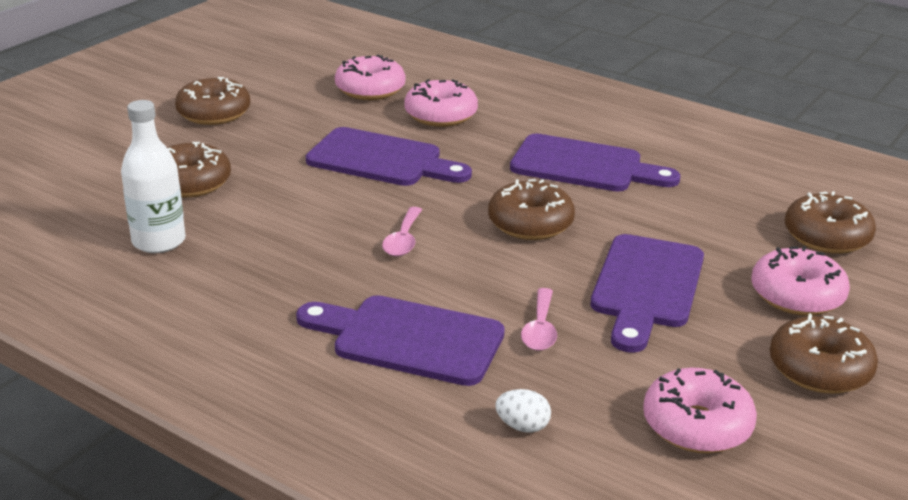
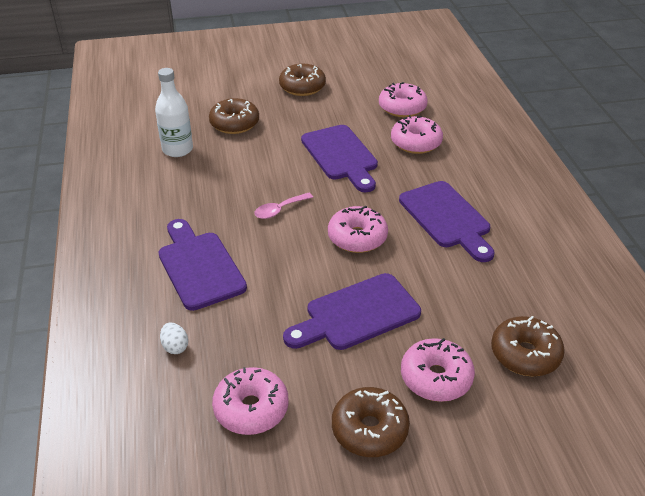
camera: 45 degrees right, 10 degrees up
(530, 223) = (357, 237): brown donut -> pink donut
(540, 329) = (264, 301): pink spoon -> none

